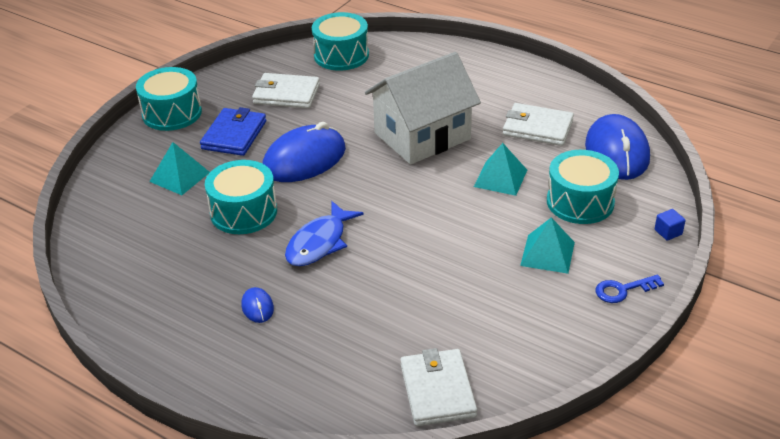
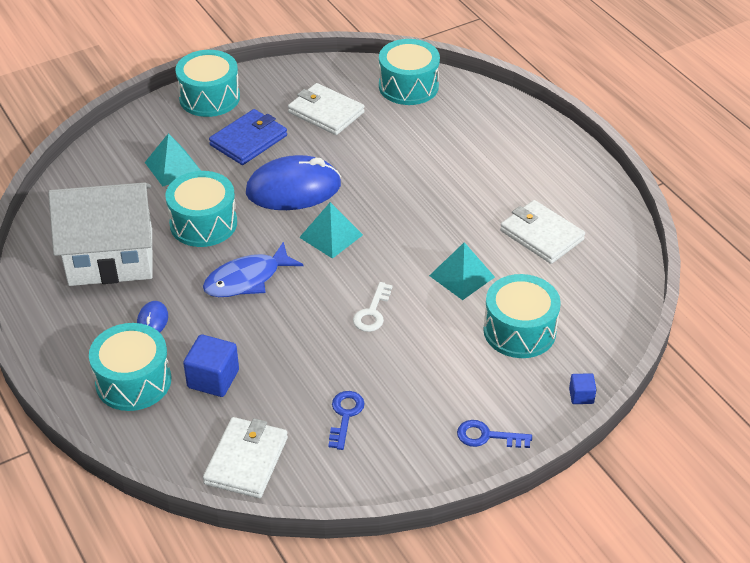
camera: 25 degrees right, 5 degrees up
(279, 365) = (133, 381): none -> turquoise drum
(353, 334) = (213, 379): none -> blue cube
(422, 136) = (420, 203): white house -> white house (111, 257)
(450, 230) = (372, 312): none -> white key
(494, 319) = (345, 415): none -> blue key
(547, 253) = (445, 371): turquoise pyramid -> turquoise pyramid (331, 236)
(617, 152) = (601, 291): blue mouse -> none

